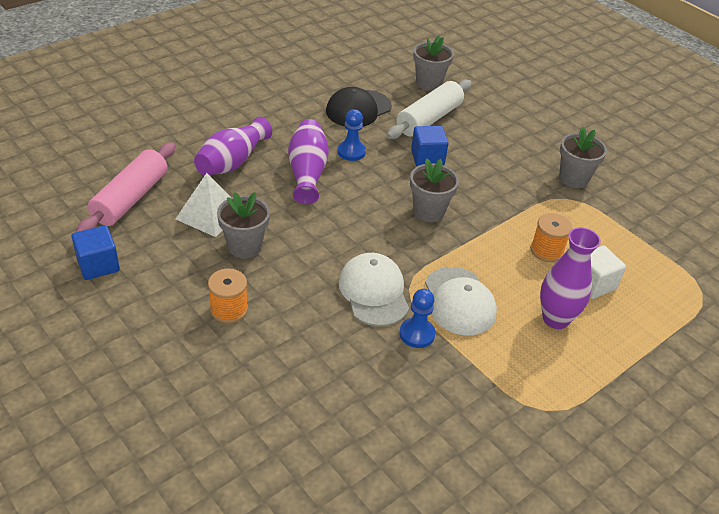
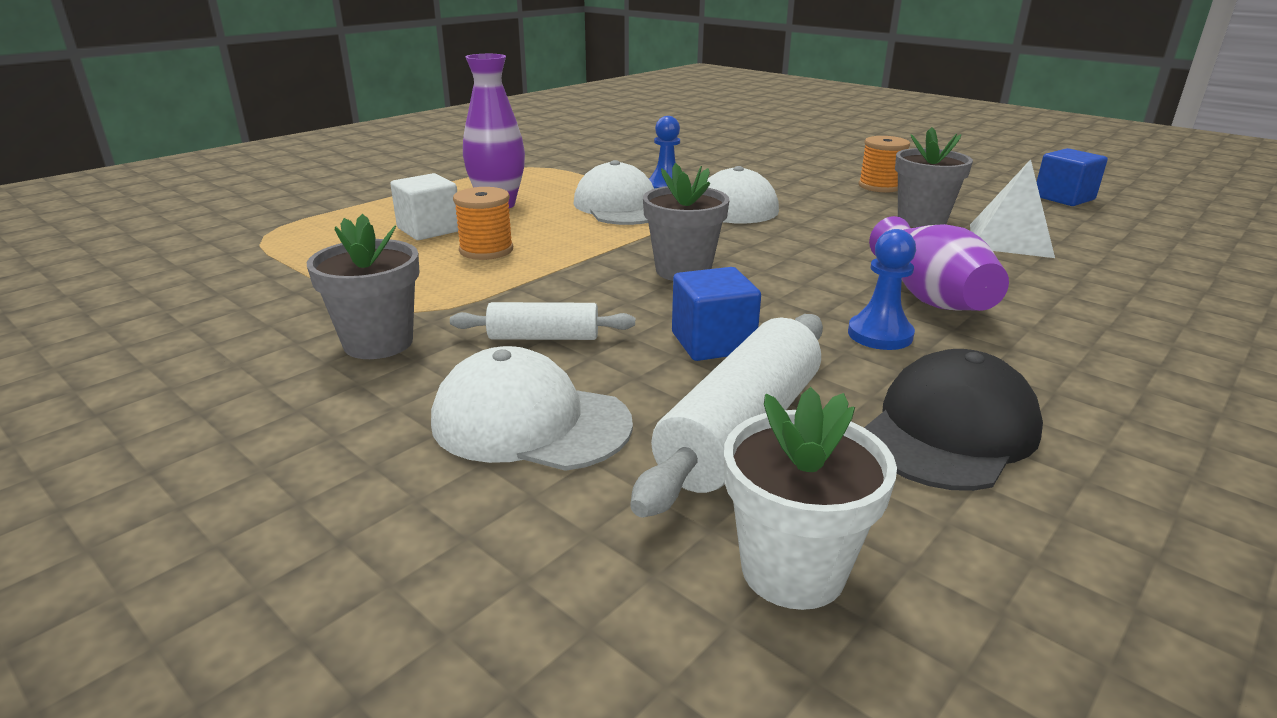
camera: 175 degrees right, 15 degrees down
(131, 198) = (1141, 243): pink rolling pin -> none
(232, 162) = (1075, 295): purple vase -> none
(429, 83) = (793, 570): grey flower pot -> white flower pot
(501, 132) = (530, 422): none -> white cap
(501, 171) = (544, 337): none -> white rolling pin

